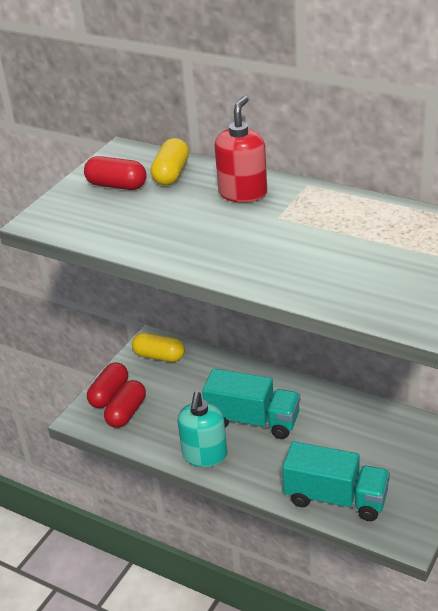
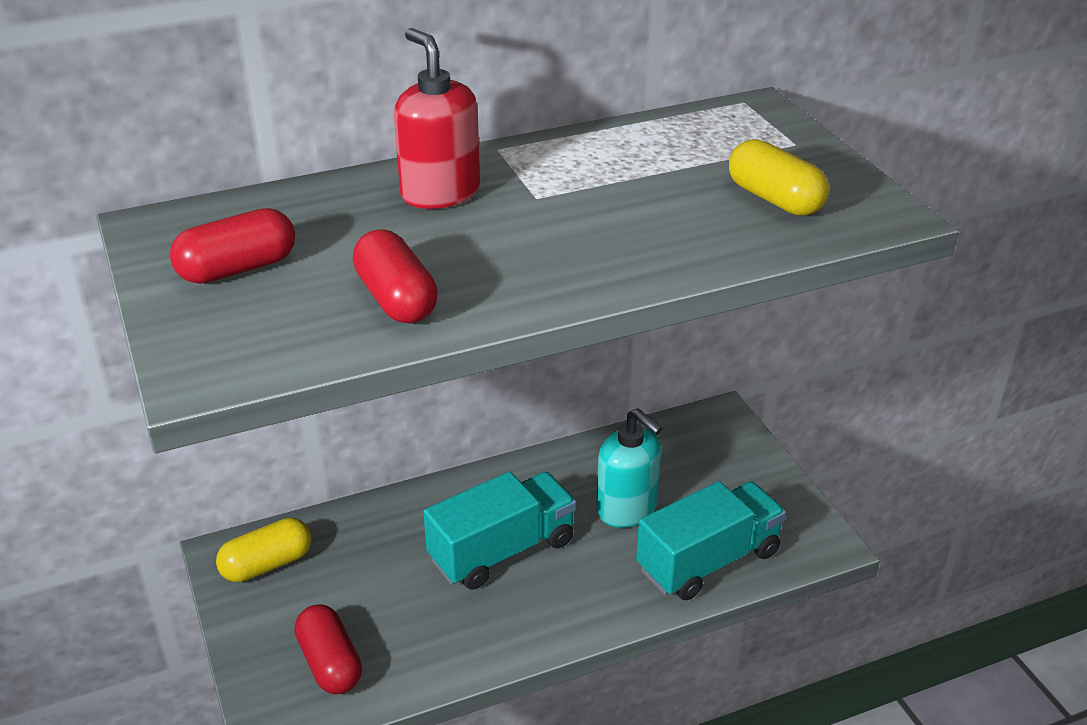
camera: 55 degrees left, 0 degrees up
(109, 394) = (268, 660): red capsule -> red capsule (396, 299)
(171, 174) = (293, 217): yellow capsule -> yellow capsule (774, 199)
(204, 455) = (507, 631): turquoise soap dispenser -> turquoise soap dispenser (627, 509)

